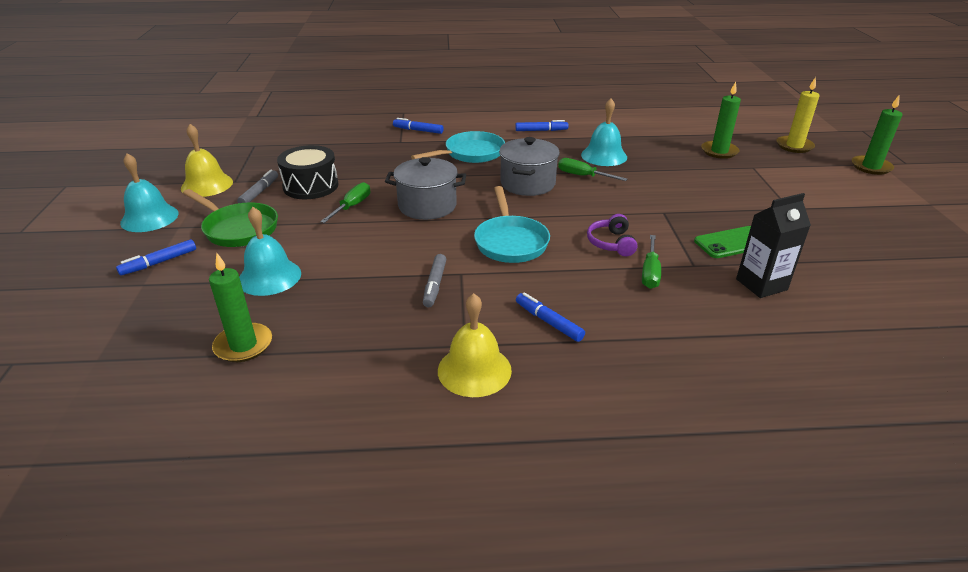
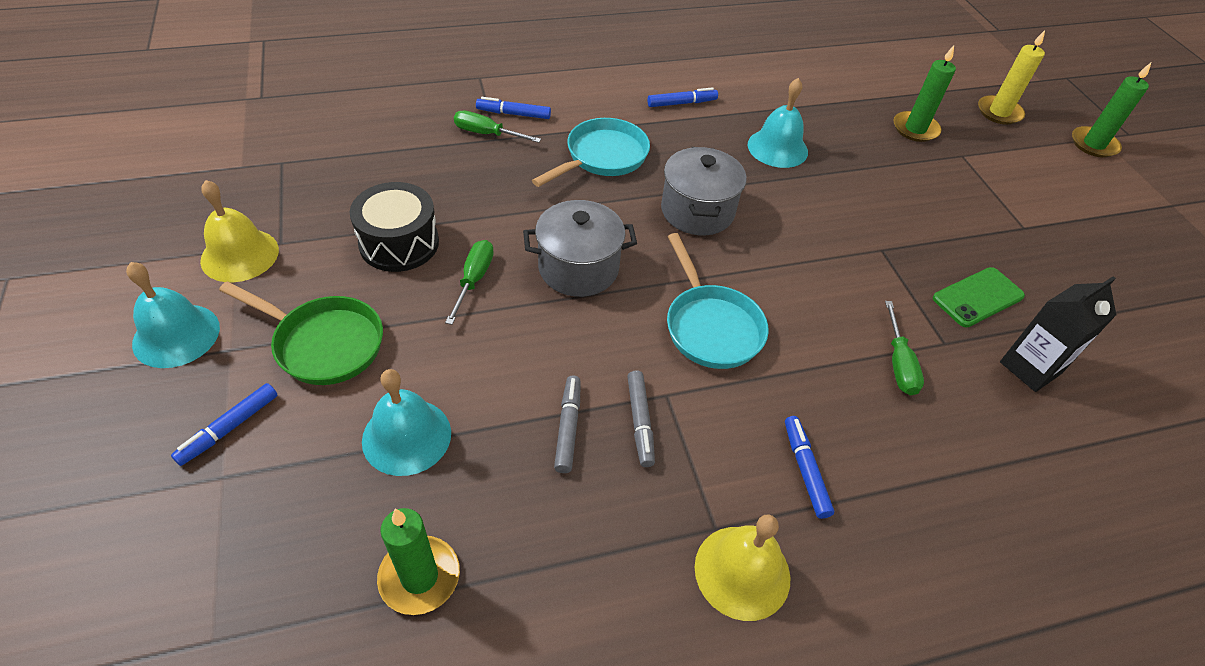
camera: 15 degrees left, 15 degrees up
(259, 192) = (327, 263): grey marker -> grey marker (568, 427)
(548, 322) = (805, 470): blue marker -> blue marker turned 45 degrees clockwise
(583, 176) = (763, 190): green screwdriver -> green screwdriver (487, 134)
(611, 243) = (837, 314): purple headphones -> none

